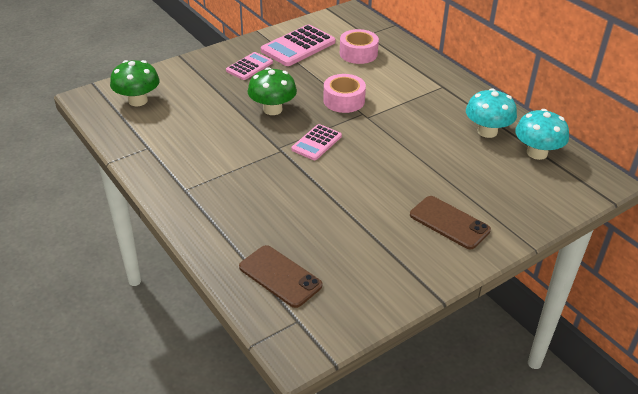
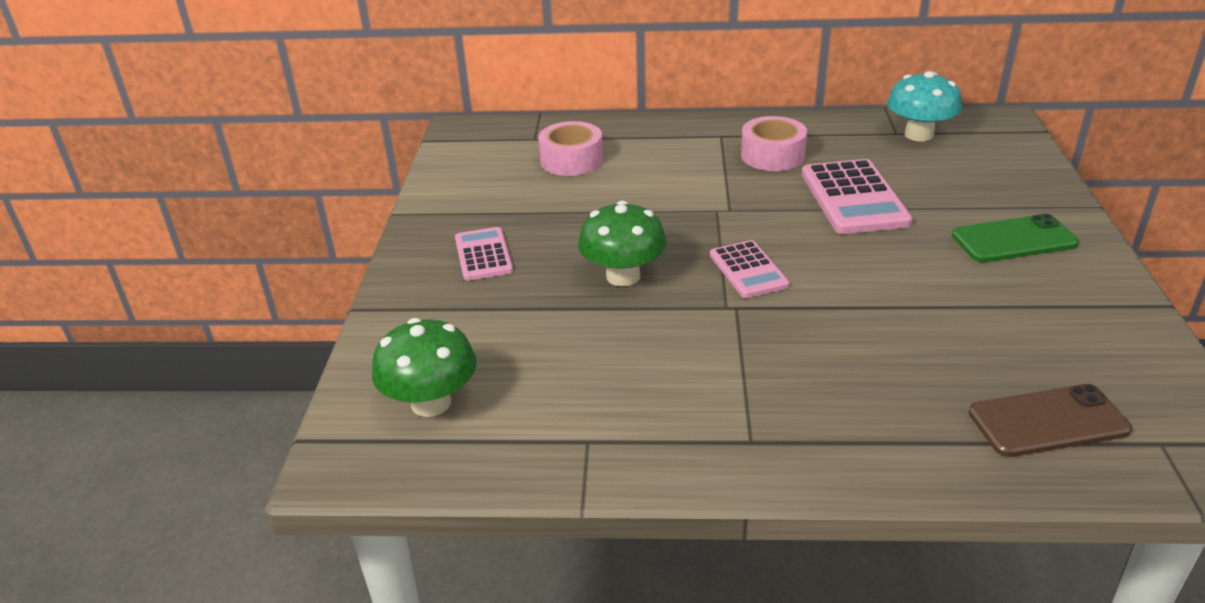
camera: 50 degrees left, 5 degrees down
(298, 46) = (489, 196): pink calculator -> pink calculator (854, 198)
(344, 100) = (670, 212): pink tape -> pink tape (772, 155)
(449, 222) = (1013, 239): brown phone -> green phone
(487, 131) = (847, 146): turquoise mushroom -> none

